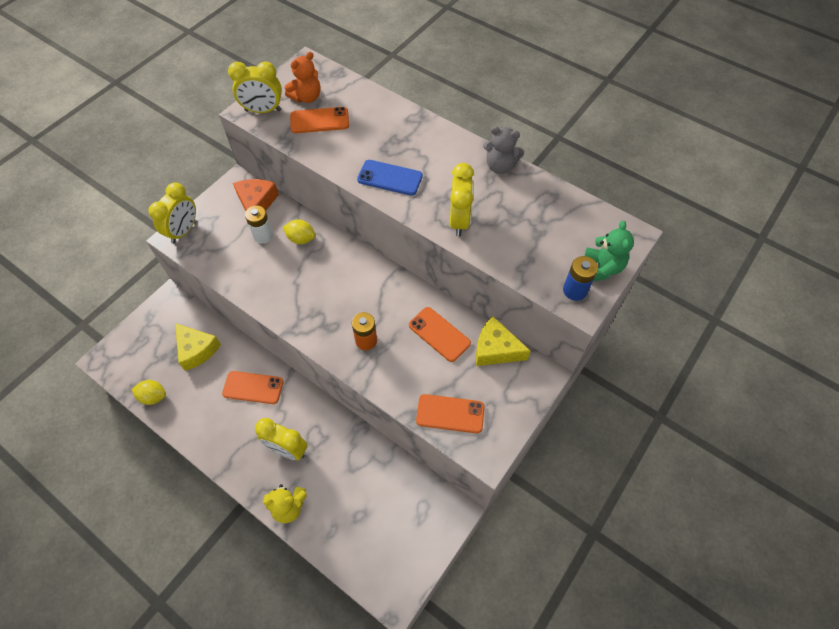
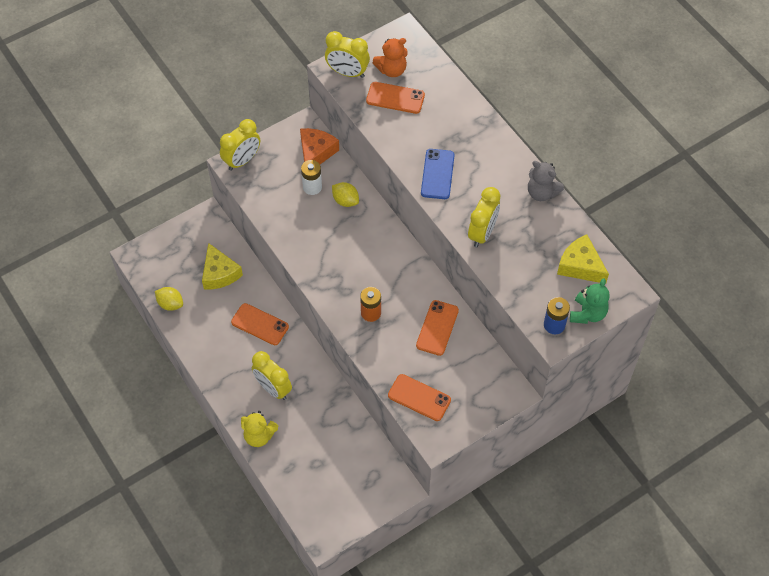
camera: 20 degrees right, 0 degrees up
(390, 178) = (437, 174): blue phone -> blue phone turned 60 degrees clockwise
(439, 334) = (437, 328): orange phone -> orange phone turned 45 degrees clockwise
(495, 349) = (482, 357): yellow cheese -> yellow cheese (580, 266)

